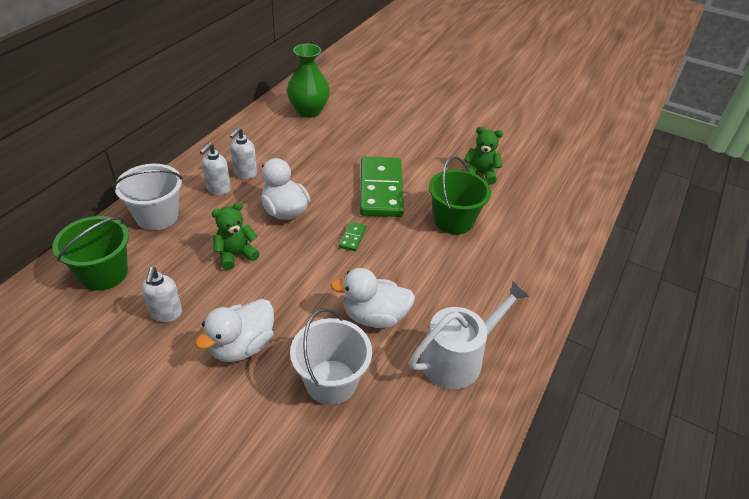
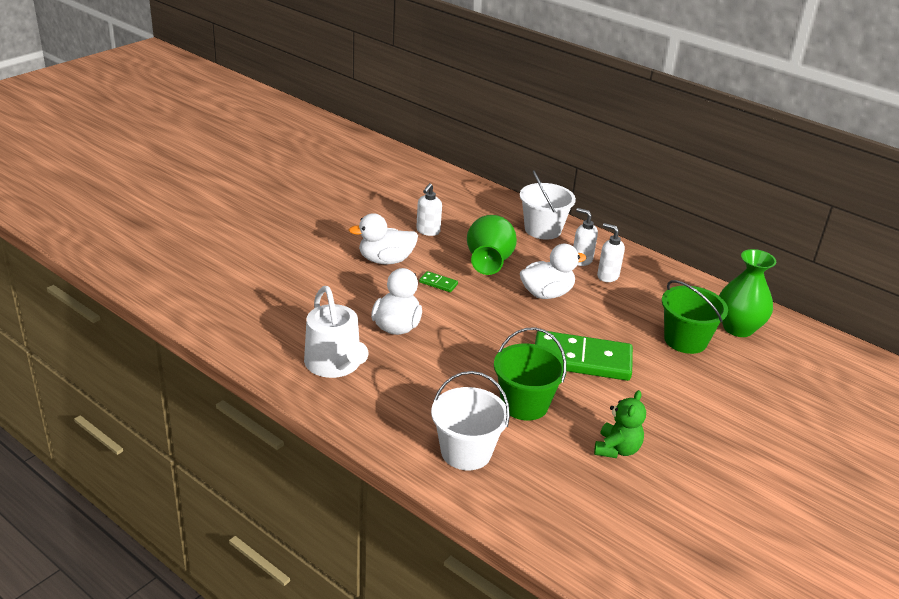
camera: 100 degrees right, 10 degrees down
(104, 273) = (476, 208): green bucket -> green bucket (685, 340)
(166, 313) = (428, 231): white soap dispenser -> white soap dispenser turned 75 degrees counterclockwise
(236, 254) = (488, 264): green teddy bear -> green vase
(242, 346) = (385, 260): white duck -> white duck turned 60 degrees counterclockwise
(331, 382) = (336, 295): white bucket -> white bucket (466, 452)
(352, 238) = (503, 329): green domino -> green domino (438, 283)

